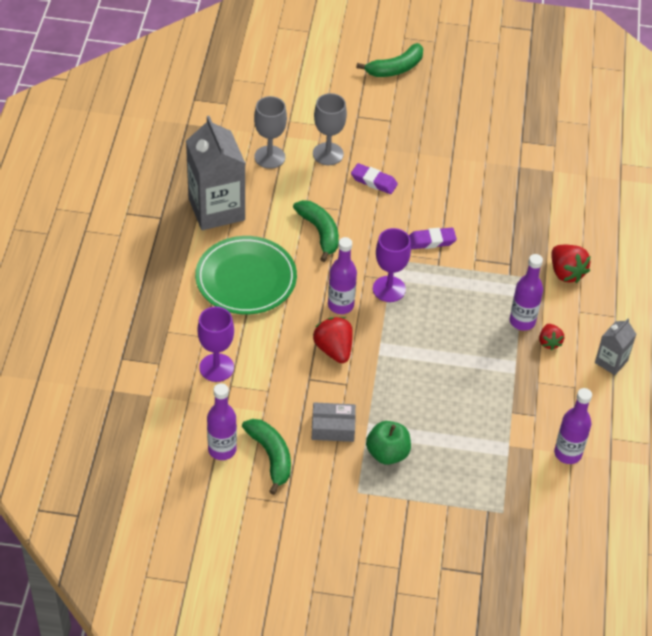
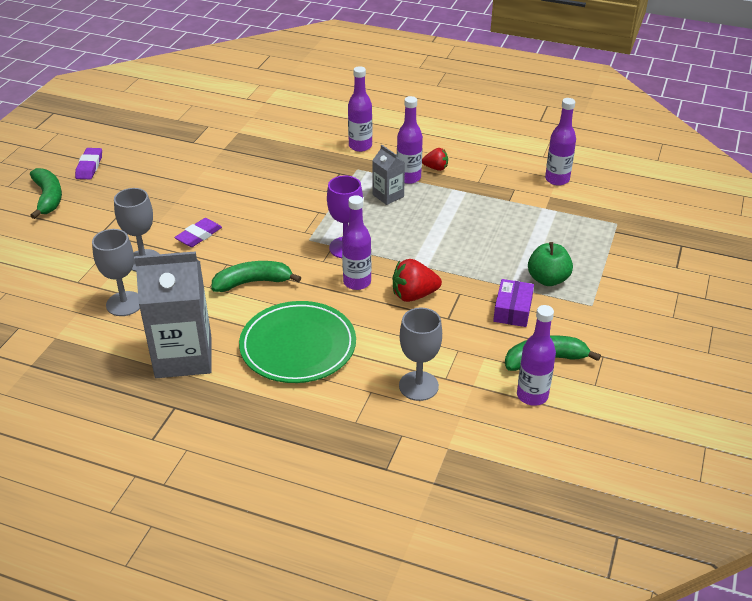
camera: 75 degrees left, 10 degrees down
(216, 367) = (418, 386): purple goblet -> grey goblet
(333, 427) = (512, 310): grey box -> purple box
(431, 241) = (294, 212): purple eraser -> purple eraser (89, 166)
(566, 273) = (360, 146): red strawberry -> purple bottle
(611, 361) = (464, 142): grey carton -> grey carton (388, 195)

